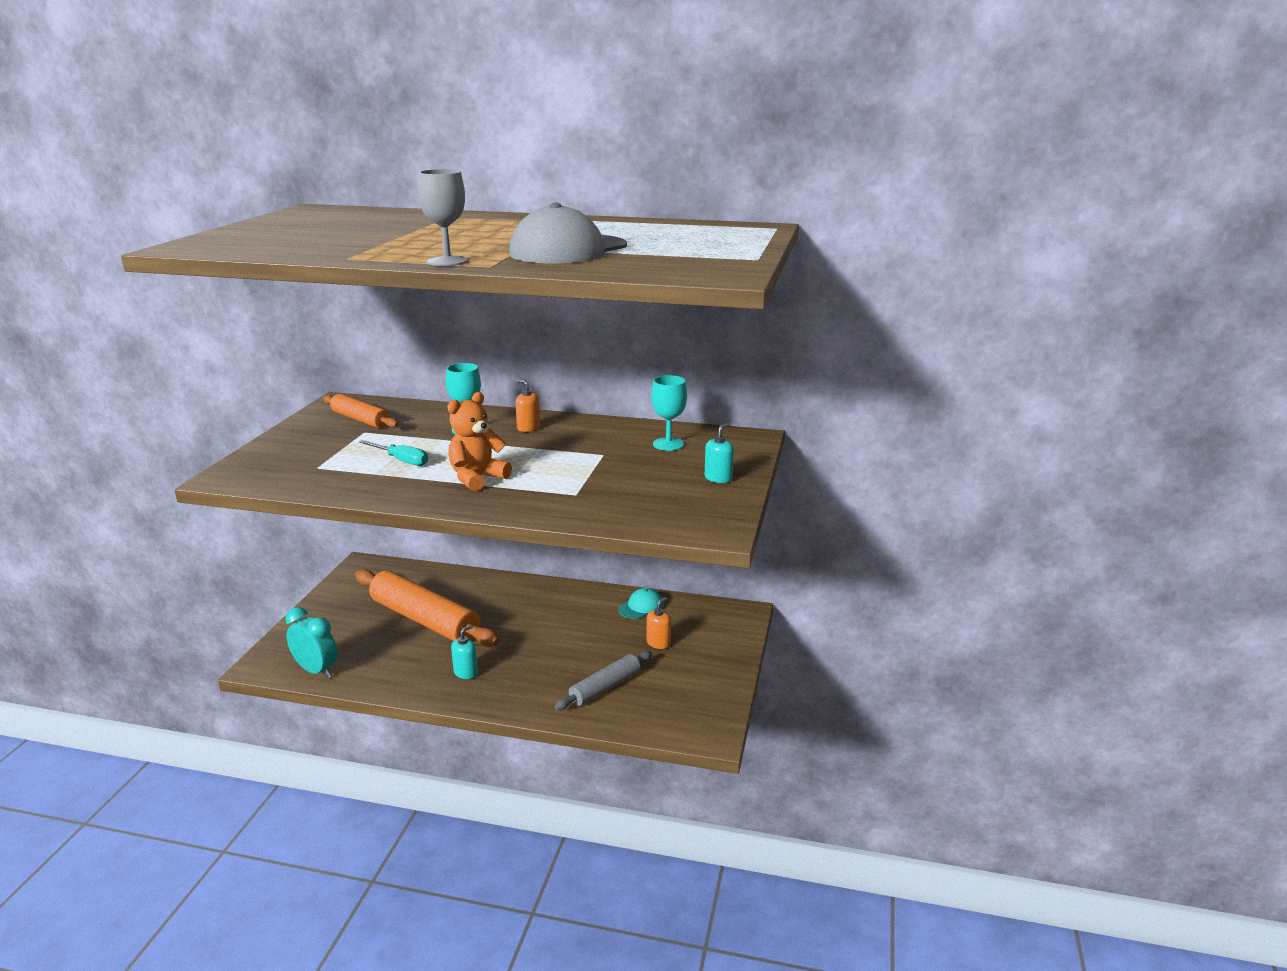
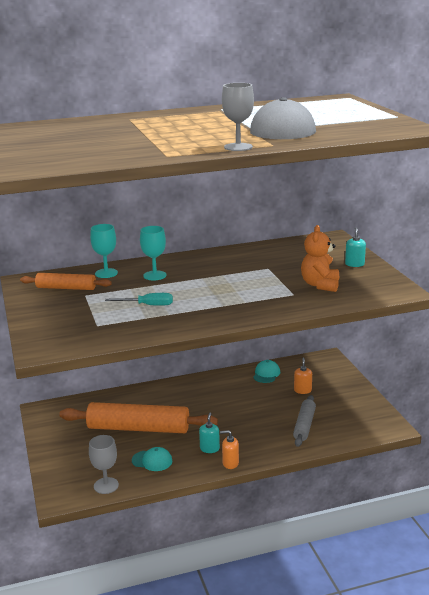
camera: 30 degrees left, 0 degrees up
(316, 670) = (106, 485): turquoise clock -> grey goblet
(392, 662) = (152, 461): none -> turquoise cap
(477, 478) = (218, 302): orange teddy bear -> orange teddy bear (320, 285)
(528, 428) = (193, 264): orange soap dispenser -> orange soap dispenser (230, 463)
(668, 444) = (294, 253): turquoise goblet -> turquoise goblet (106, 273)

